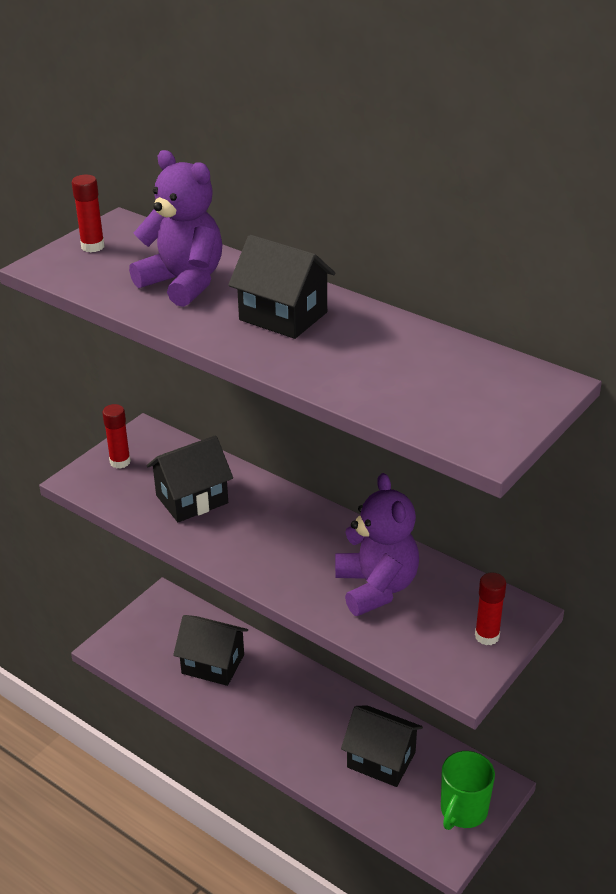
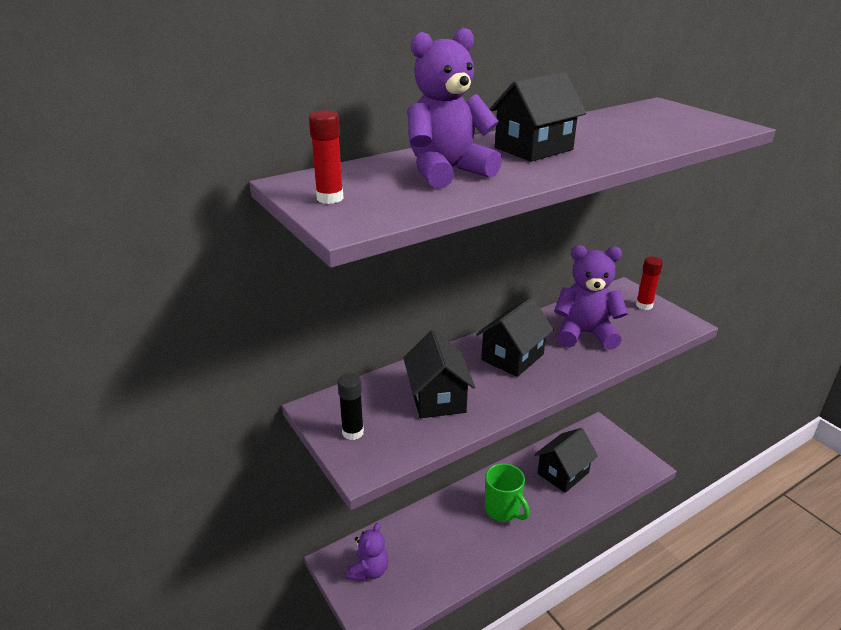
camera: 70 degrees left, 5 degrees down
(120, 462) = (353, 432): red glue stick -> black glue stick
(163, 626) = (369, 570): none -> purple teddy bear
(213, 664) = (431, 545): black house -> black house (512, 357)
(463, 811) = (615, 448): green mug -> green mug (503, 510)

